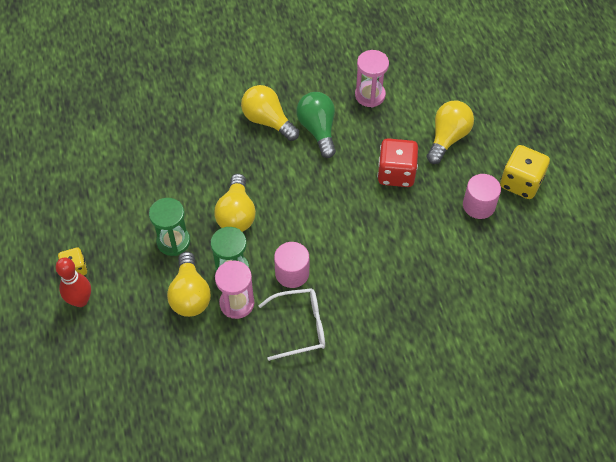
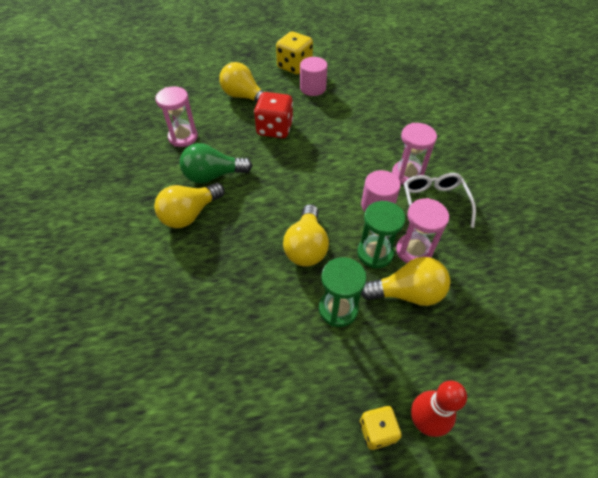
camera: 85 degrees left, 5 degrees down
(236, 214) = (306, 247): yellow light bulb -> yellow light bulb turned 90 degrees clockwise
(340, 303) = (407, 174): none -> pink hourglass

